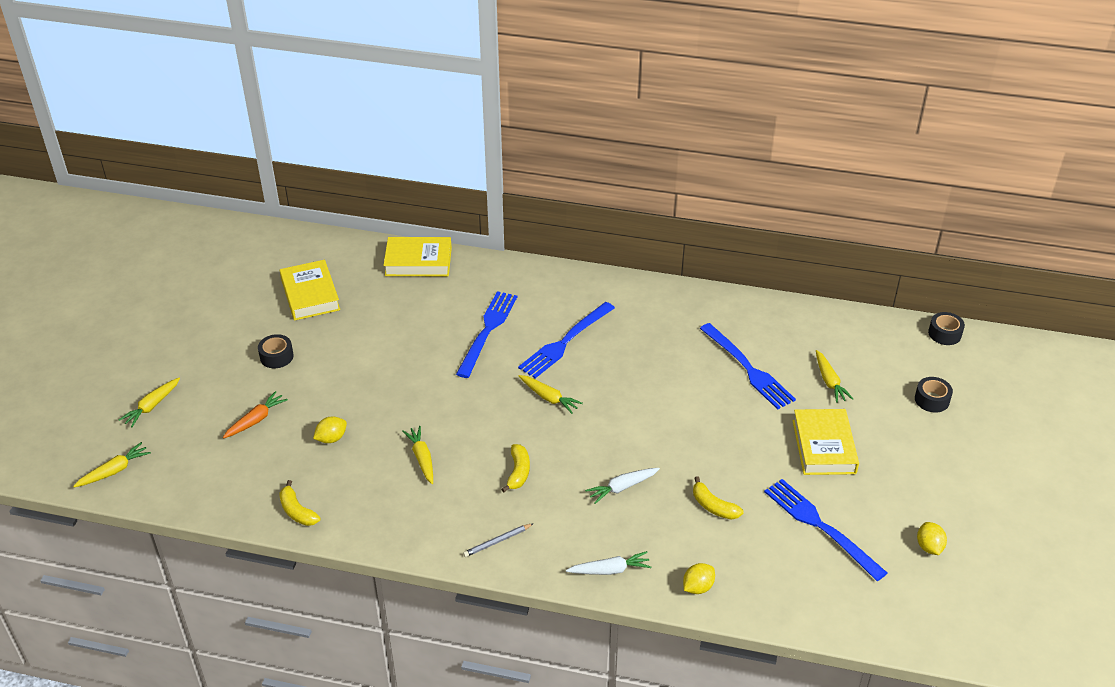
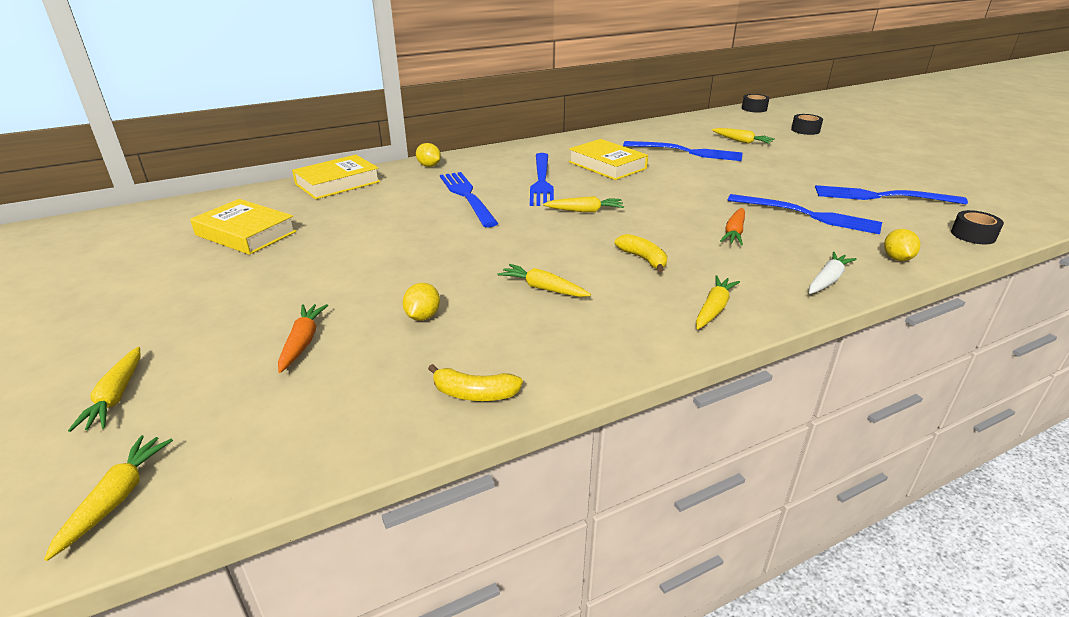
camera: 40 degrees left, 10 degrees down
(276, 356) = (262, 285): black tape -> black tape (973, 235)
(497, 541) = (713, 309): grey pencil -> yellow carrot
(622, 487) = (734, 232): white carrot -> orange carrot
(713, 506) = (808, 215): yellow banana -> blue fork
(823, 447) = (801, 165): yellow book -> yellow book (607, 165)
(929, 547) = (946, 180): yellow lemon -> yellow lemon (429, 166)

